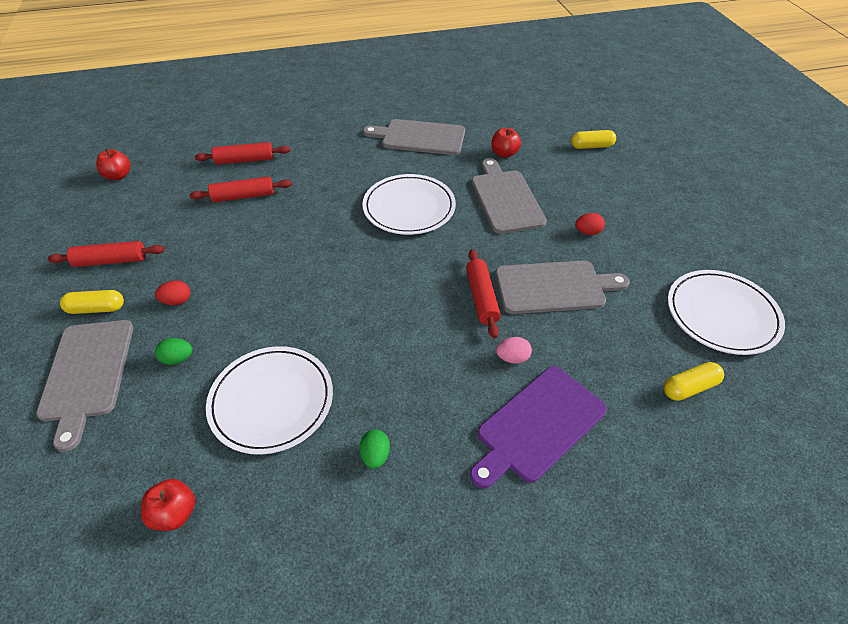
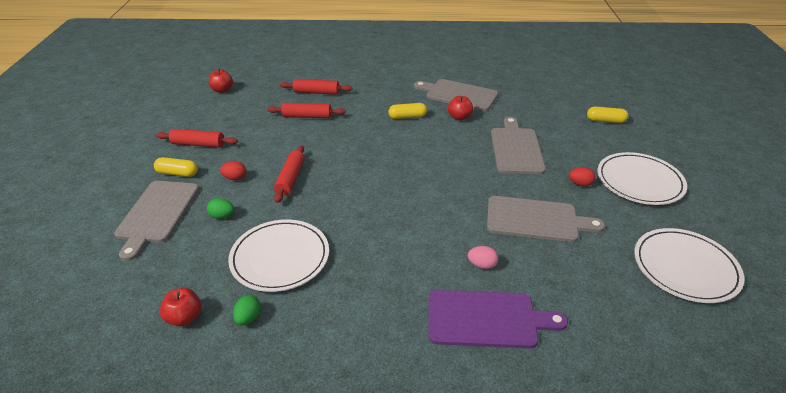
camera: 15 degrees right, 10 degrees down
(375, 455) = (346, 312): green egg -> green egg (248, 318)
(409, 207) = (432, 143): white plate -> white plate (639, 181)
(481, 298) = (470, 217): red rolling pin -> red rolling pin (290, 179)
(504, 153) = (526, 116): red apple -> red apple (459, 117)
(538, 426) = (487, 319): purple cutting board -> purple cutting board turned 150 degrees counterclockwise
(689, 387) = (634, 318): yellow capsule -> yellow capsule (407, 117)

